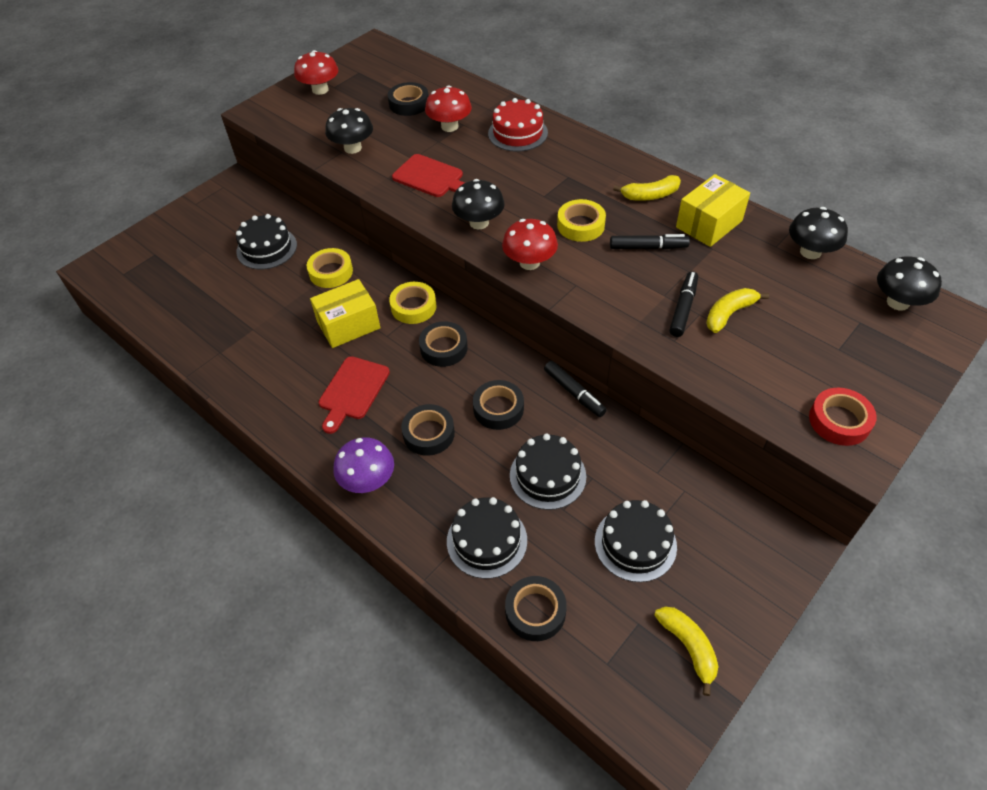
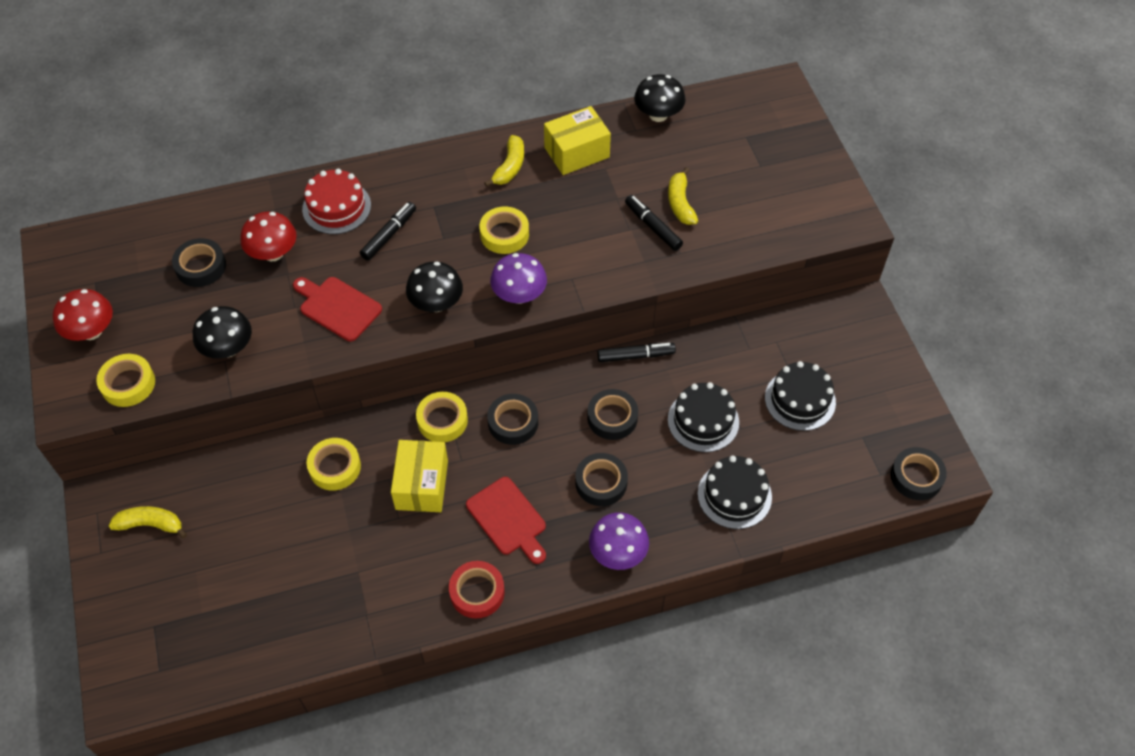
camera: 60 degrees left, 5 degrees up
(266, 248) = (245, 510): black cake -> none
(291, 123) = (128, 384): none -> yellow tape
(430, 177) = (338, 307): red cutting board -> red cutting board turned 120 degrees counterclockwise
(529, 262) = (519, 295): red mushroom -> purple mushroom
(535, 611) = (814, 495): black tape -> black tape (916, 477)
(648, 247) = (569, 206): black marker -> black marker (389, 235)
(688, 647) = (897, 418): yellow banana -> yellow banana (151, 524)
(709, 224) = (577, 152): yellow box -> yellow box turned 75 degrees clockwise
(839, 421) = (820, 209): red tape -> red tape (477, 592)
(898, 302) = (744, 104): black mushroom -> none

